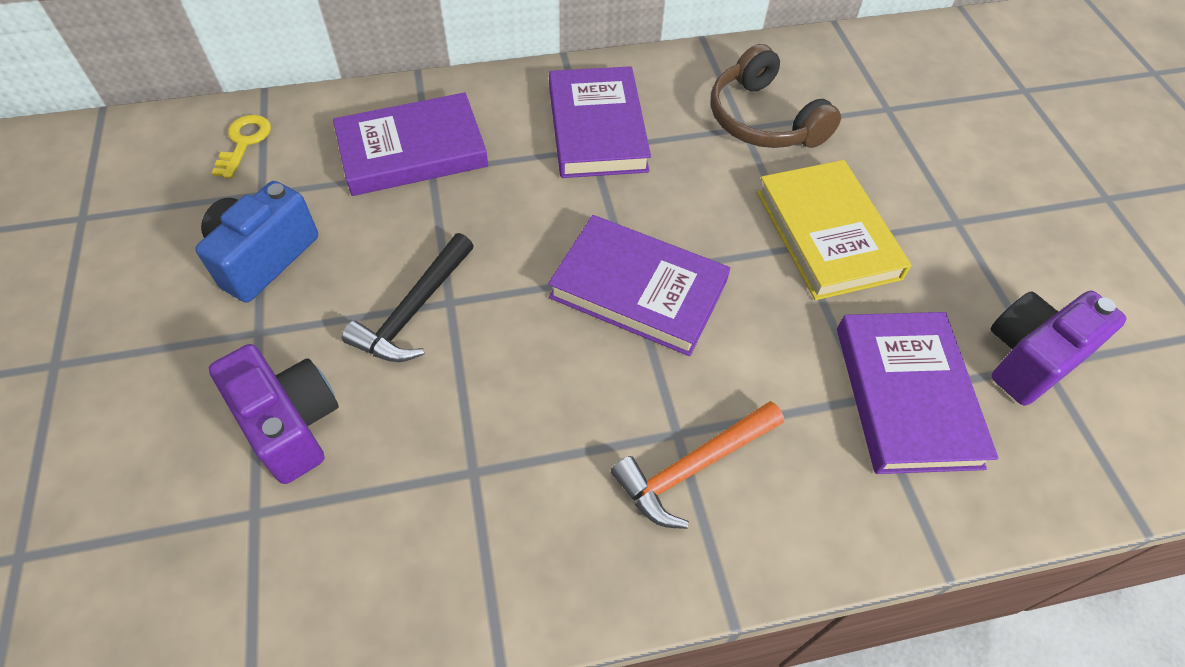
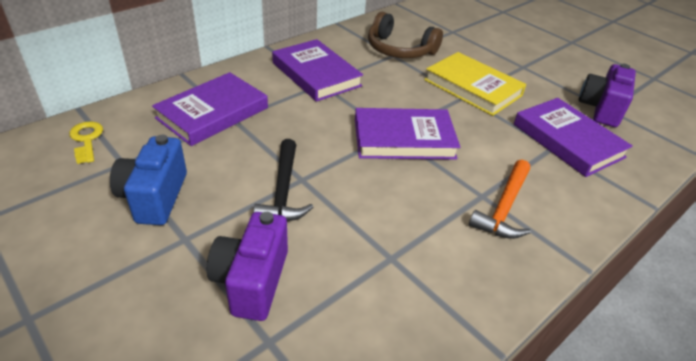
camera: 30 degrees left, 15 degrees down
(290, 424) = (252, 281): purple camera -> purple camera turned 105 degrees counterclockwise

